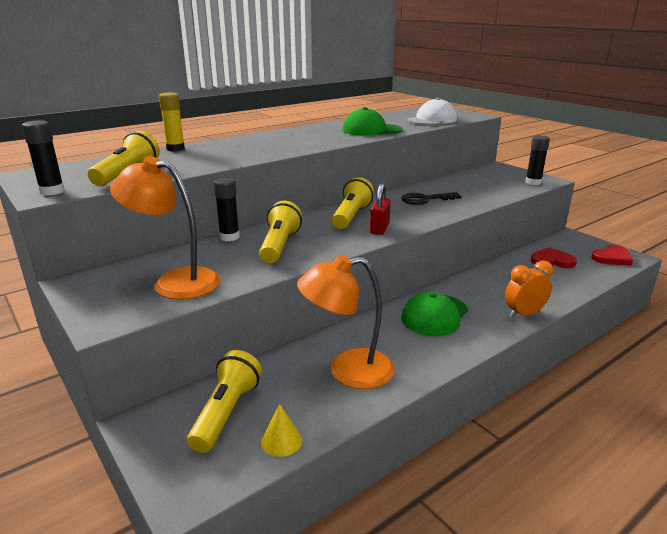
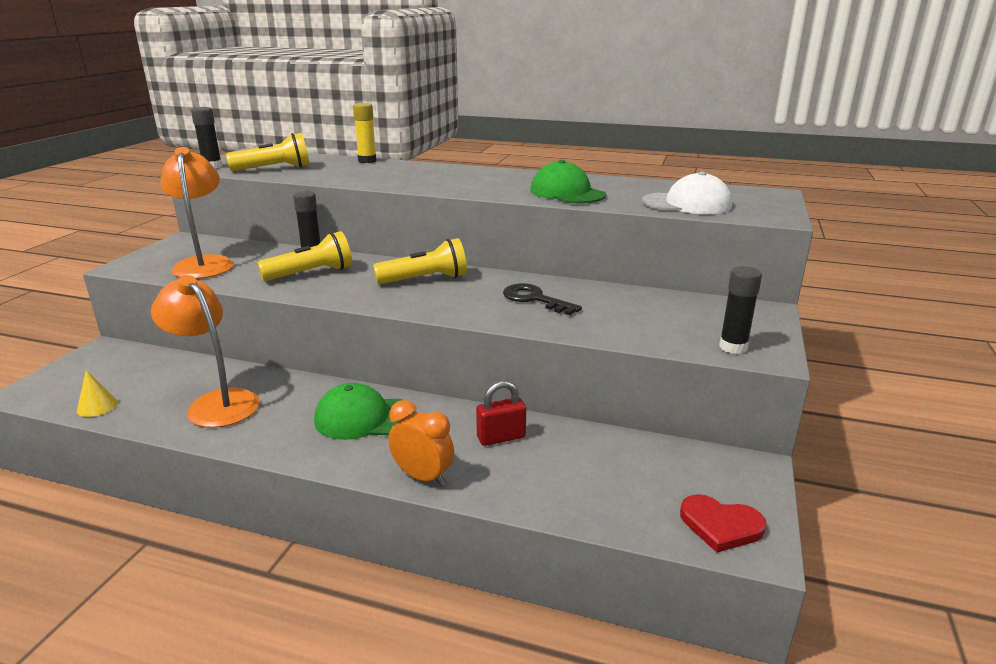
camera: 55 degrees right, 0 degrees up
(226, 412) = (127, 373): yellow flashlight -> none
(379, 228) = (405, 299): red padlock -> red padlock (501, 437)
(552, 261) = (624, 468): red heart -> none

